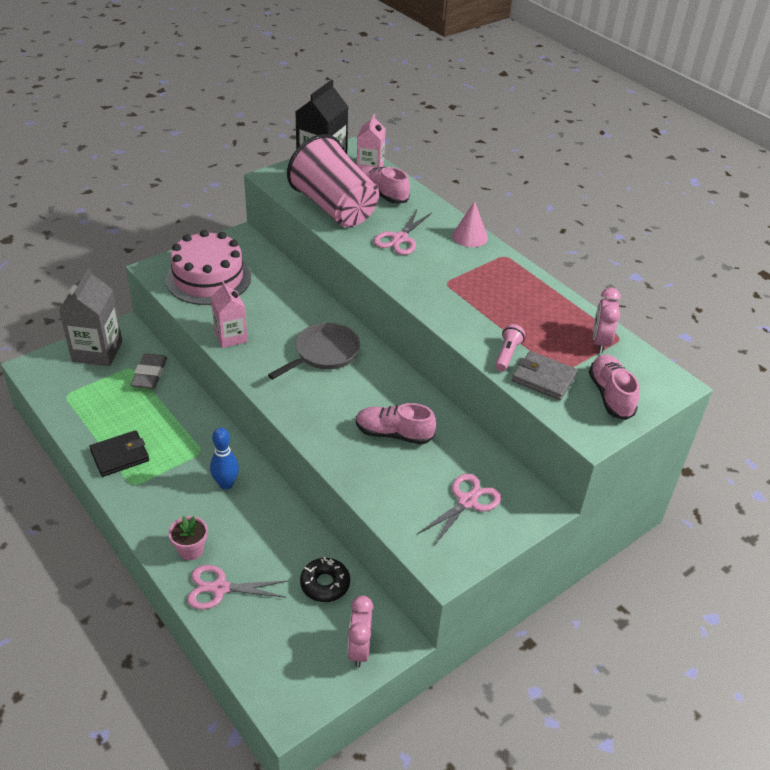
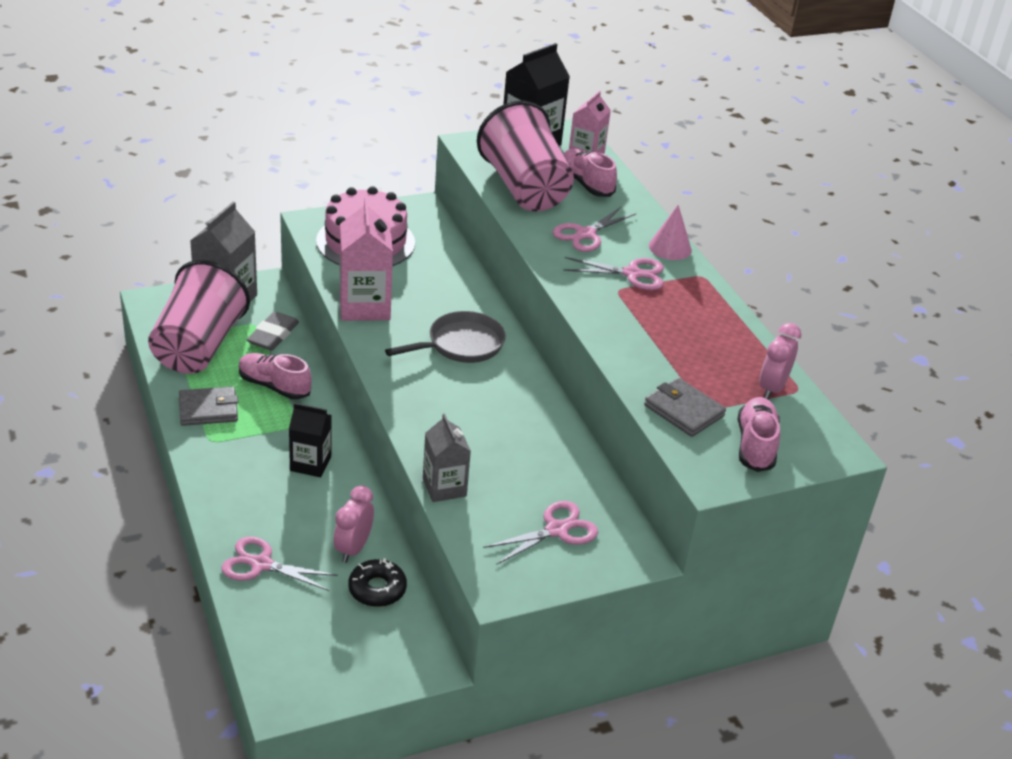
camera: 15 degrees right, 5 degrees down
(89, 400) = (198, 347): none -> pink cup
(120, 456) = (208, 409): black wallet -> grey wallet
(191, 550) = (246, 519): pink flower pot -> none
(226, 484) = (310, 464): blue bowling pin -> black carton
(231, 337) = (364, 306): pink carton -> pink carton, size x1.58
(359, 649) = (387, 663): pink clock -> pink clock (353, 548)
(362, 486) = (444, 487): none -> grey carton
(393, 434) = (503, 443): pink shoe -> pink shoe (274, 386)
(451, 266) = (632, 274): none -> pink scissors
(507, 354) = (653, 377): pink flashlight -> none

